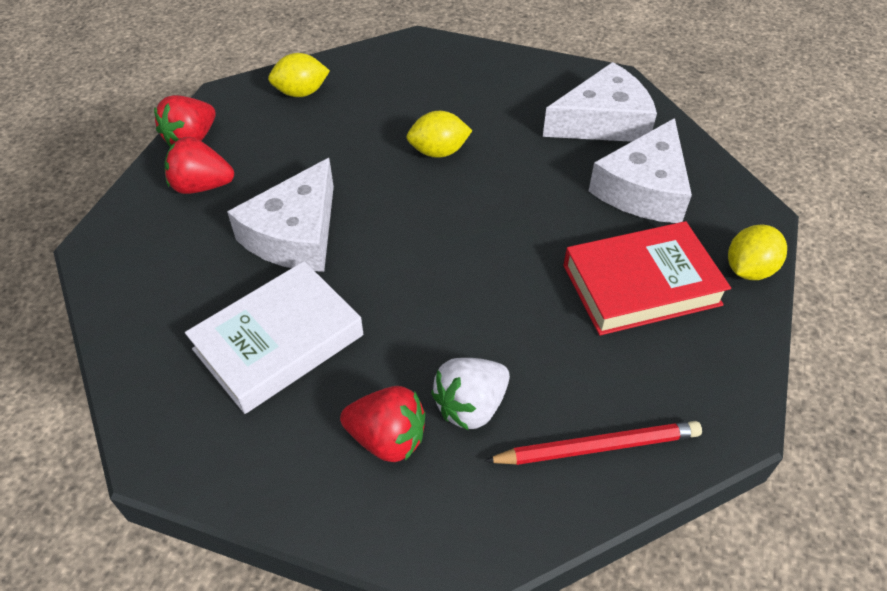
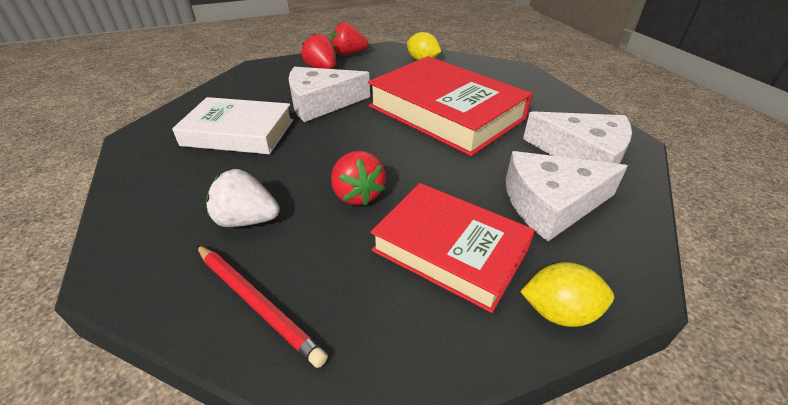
camera: 50 degrees right, 10 degrees down
(387, 438) = (194, 199): red strawberry -> red strawberry (357, 195)
(438, 152) = (446, 112): yellow lemon -> red book

